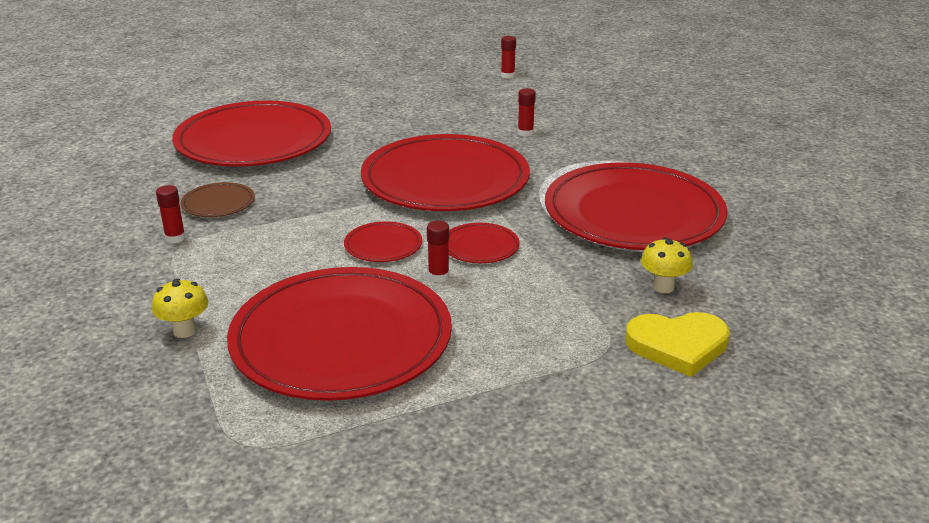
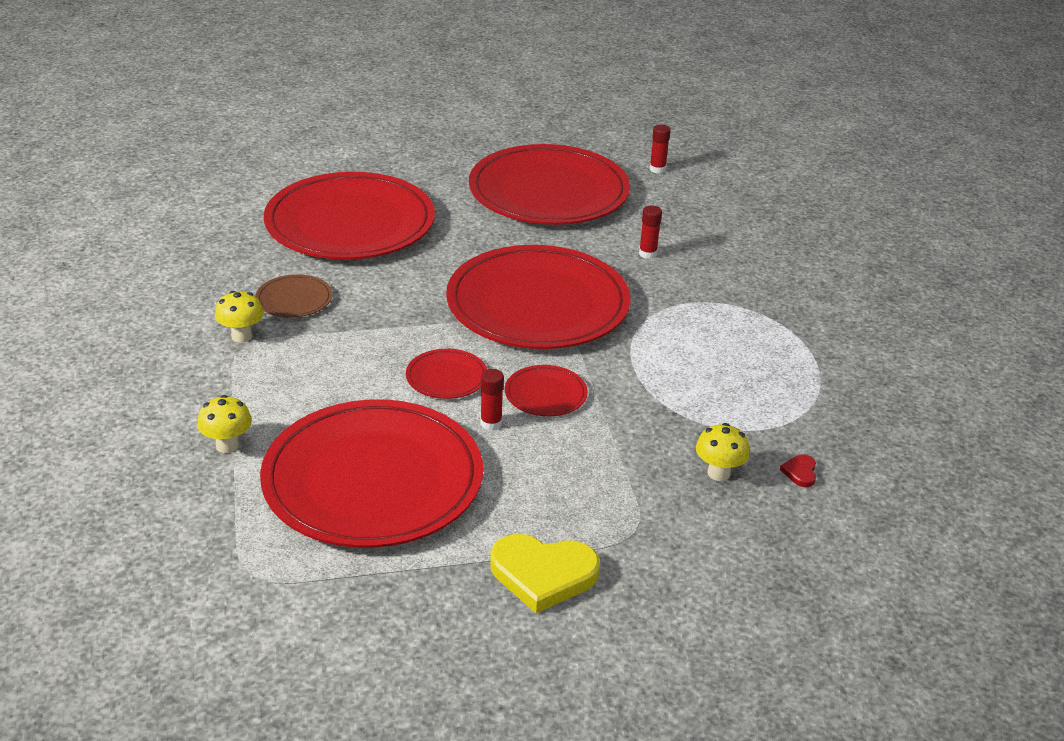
camera: 10 degrees right, 5 degrees up
(175, 238) = (241, 336): red glue stick -> yellow mushroom
(633, 213) = (725, 378): red plate -> red plate (548, 192)
(678, 346) = (704, 543): yellow heart -> yellow heart (543, 574)
(734, 276) = (800, 472): none -> red heart

